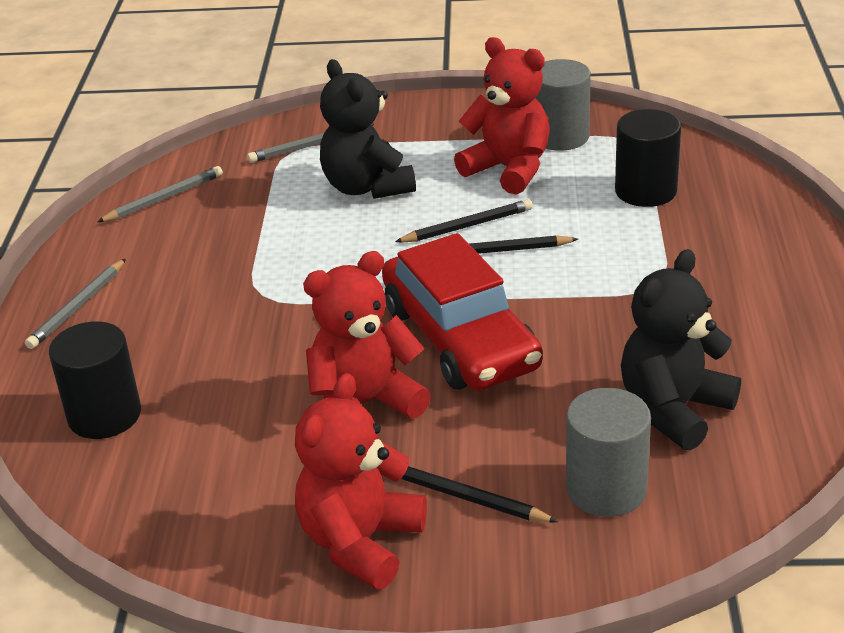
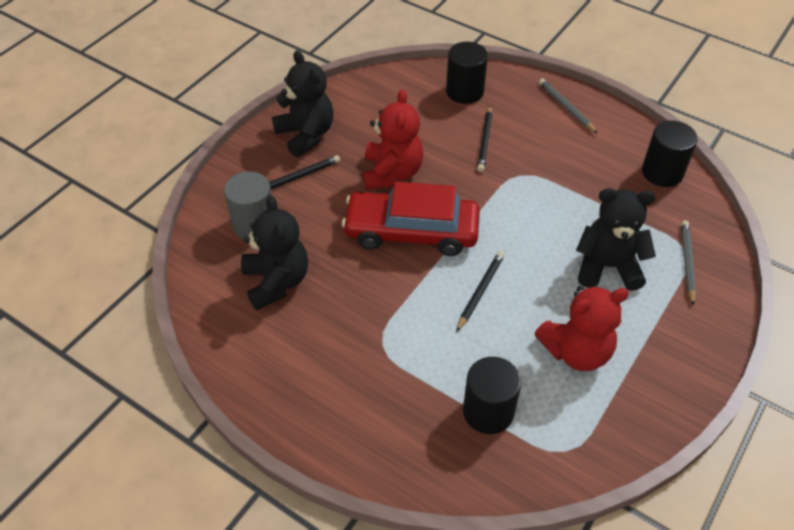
camera: 120 degrees right, 15 degrees up
(164, 198) = (662, 172): grey pencil -> black cylinder
(360, 542) = (306, 135): red teddy bear -> black teddy bear
(468, 226) = (520, 292): black pencil -> black pencil (484, 141)
(560, 136) = (603, 410): grey cylinder -> none

